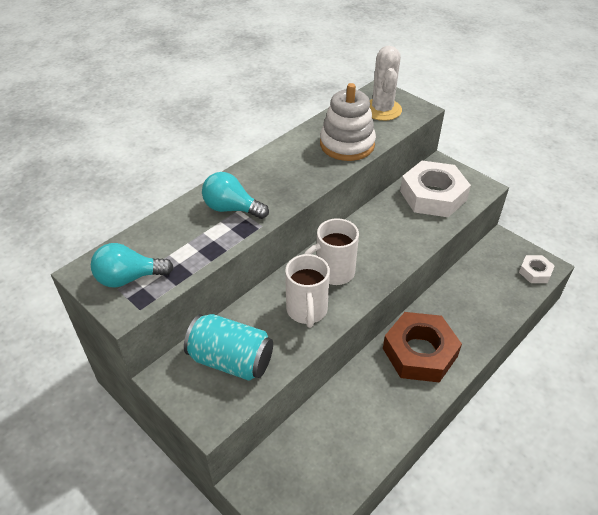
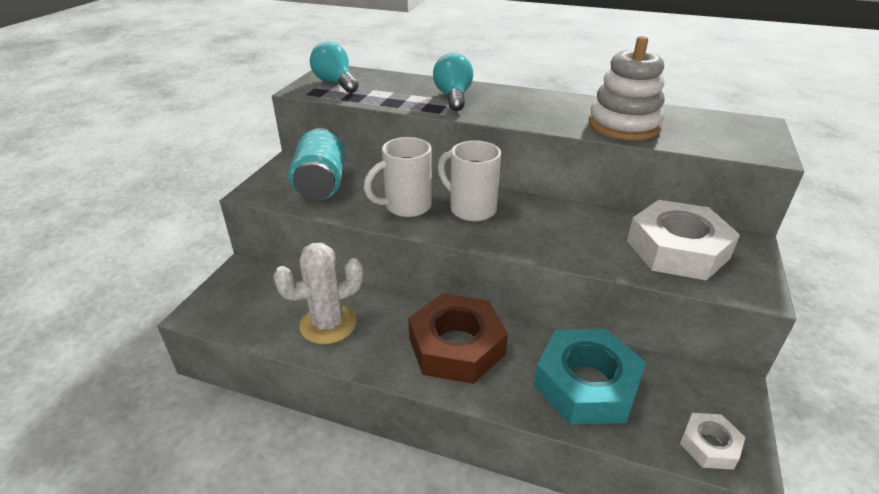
camera: 65 degrees right, 10 degrees down
(382, 110) = (722, 131): white cactus -> white cactus (328, 324)
(477, 300) = (586, 384): none -> turquoise nut

